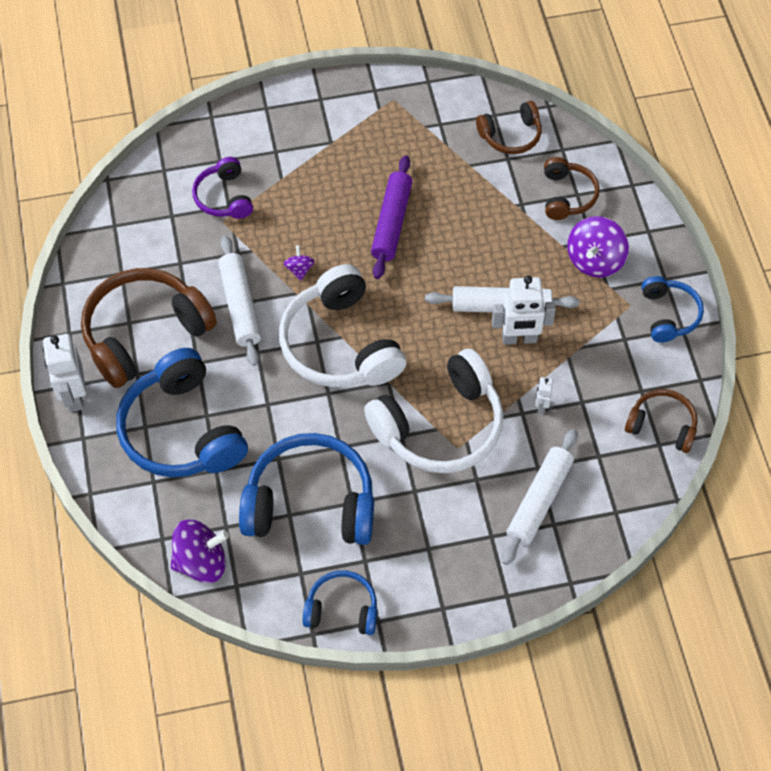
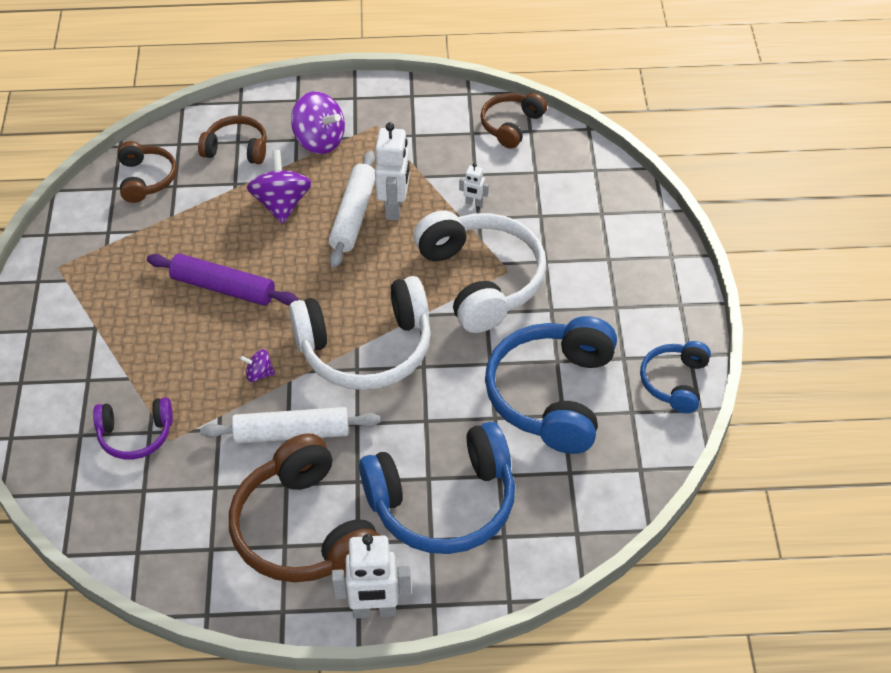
camera: 80 degrees left, 10 degrees down
(201, 562) = (609, 498): purple spinning top -> purple spinning top (281, 204)
(539, 501) = (576, 219): white rolling pin -> none
(669, 315) = (395, 101): blue headphones -> none

